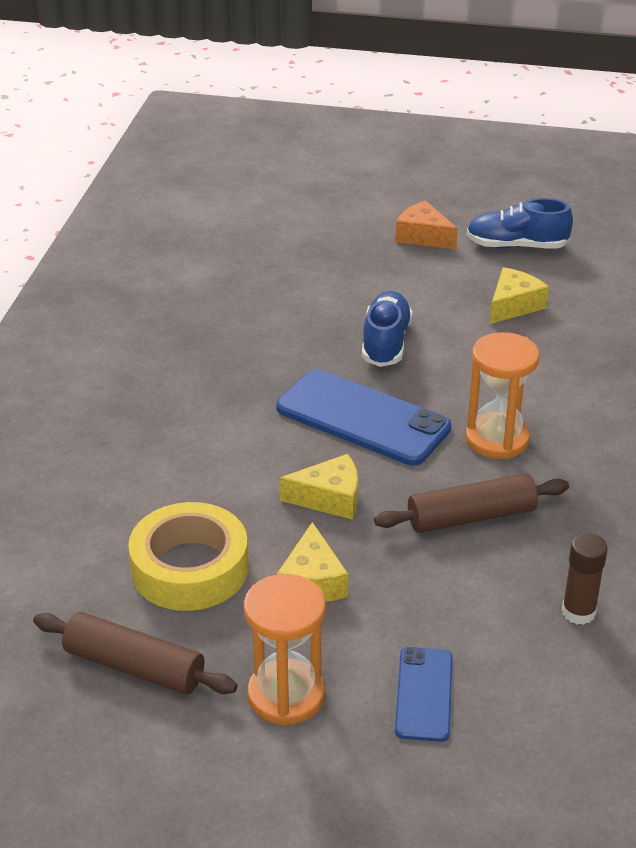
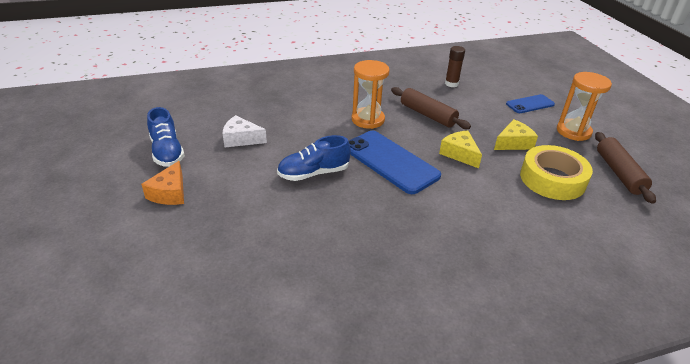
camera: 120 degrees left, 0 degrees up
(362, 418) = (390, 161): blue phone -> blue phone turned 45 degrees counterclockwise
(513, 305) = (241, 139): yellow cheese -> white cheese

